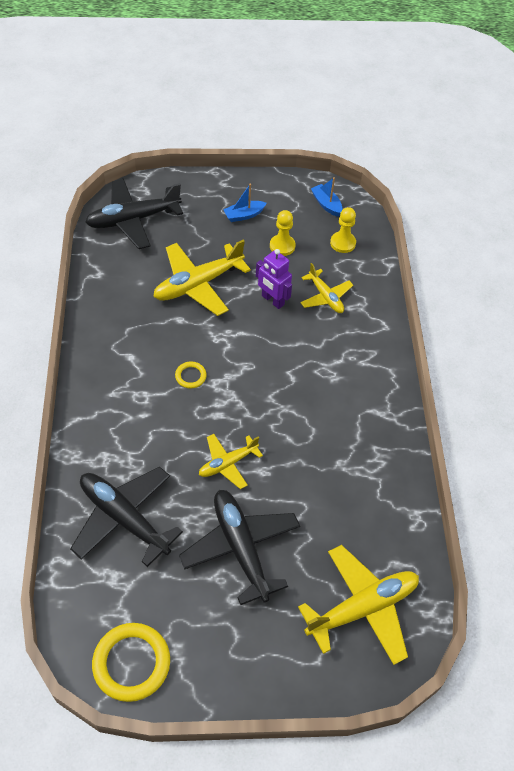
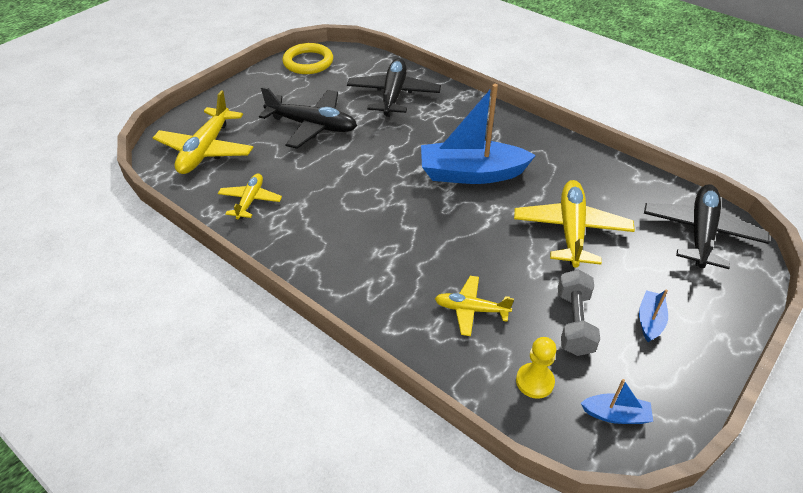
camera: 135 degrees right, 10 degrees down
(124, 518) = (393, 95): black plane -> black plane turned 75 degrees counterclockwise
(190, 376) = (471, 173): yellow ring -> blue boat
(227, 463) = (375, 151): yellow plane -> yellow plane (250, 200)
(272, 300) = (504, 267): purple robot -> none
(282, 246) = (574, 322): yellow pawn -> grey dumbbell

